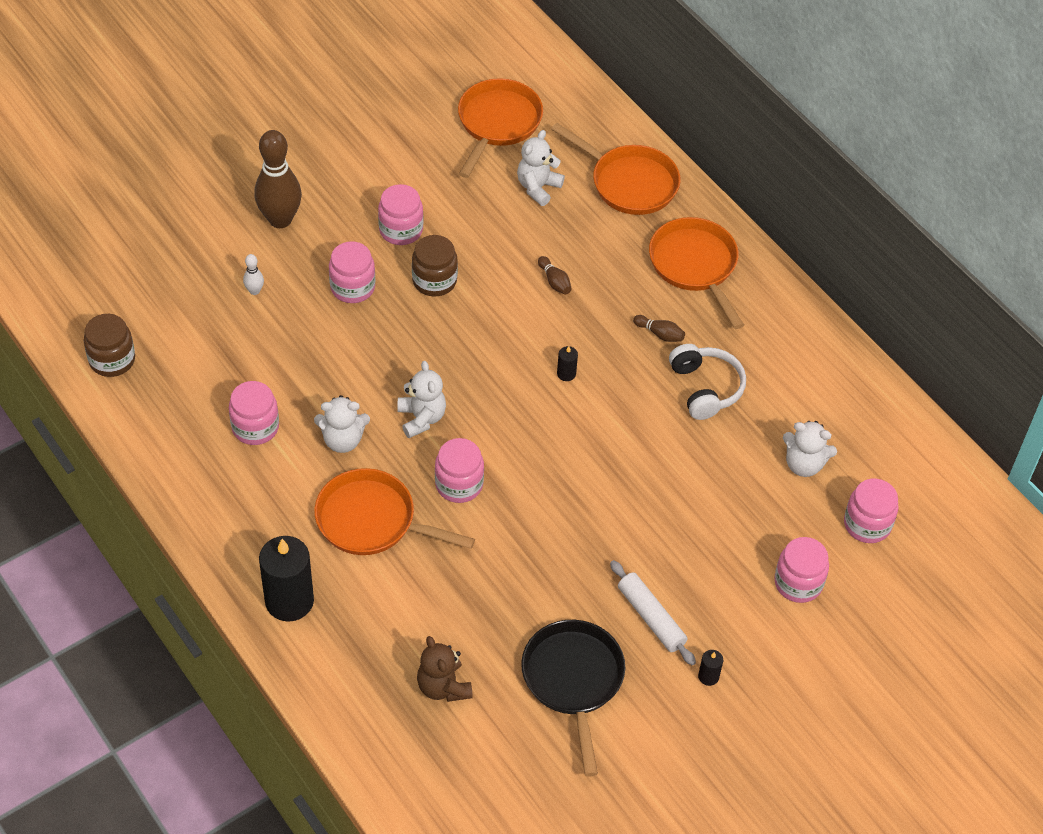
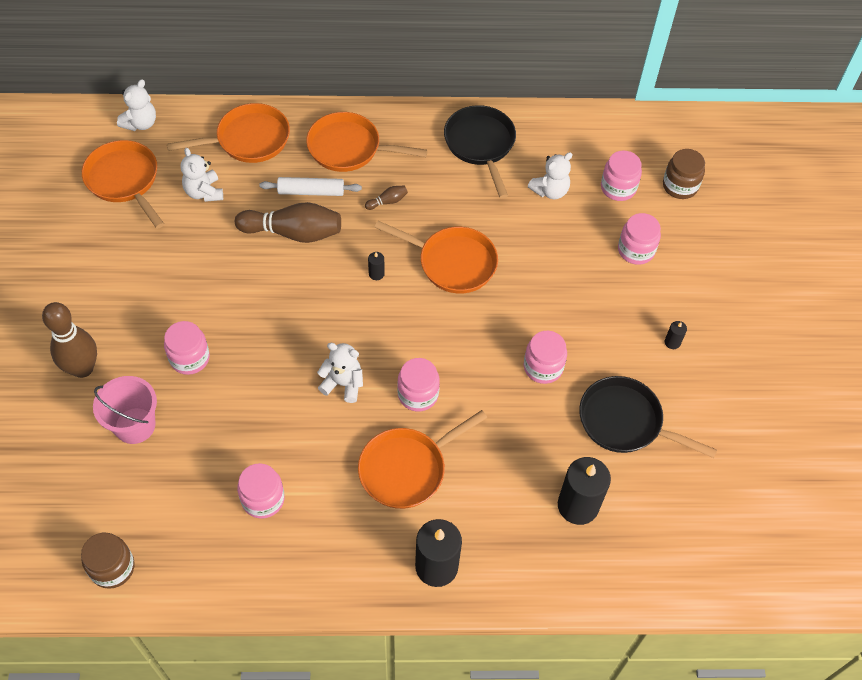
camera: 55 degrees left, 5 degrees up
(254, 291) = (135, 425): white bowling pin -> pink bucket
(343, 440) = (322, 446): white teddy bear -> white teddy bear (141, 123)
(401, 230) = (165, 296): pink jar -> pink jar (543, 367)
(434, 281) = (229, 303): brown jar -> brown jar (680, 186)
(443, 686) = (578, 505): brown teddy bear -> black candle
(554, 281) = (293, 232): brown bowling pin -> brown bowling pin, size x2.32
(635, 429) = (452, 263): none -> orange pan
(651, 617) = (607, 346): white rolling pin -> white rolling pin (311, 191)
(705, 388) = (451, 204): white headphones -> none
(805, 371) = (480, 145): none -> black pan

